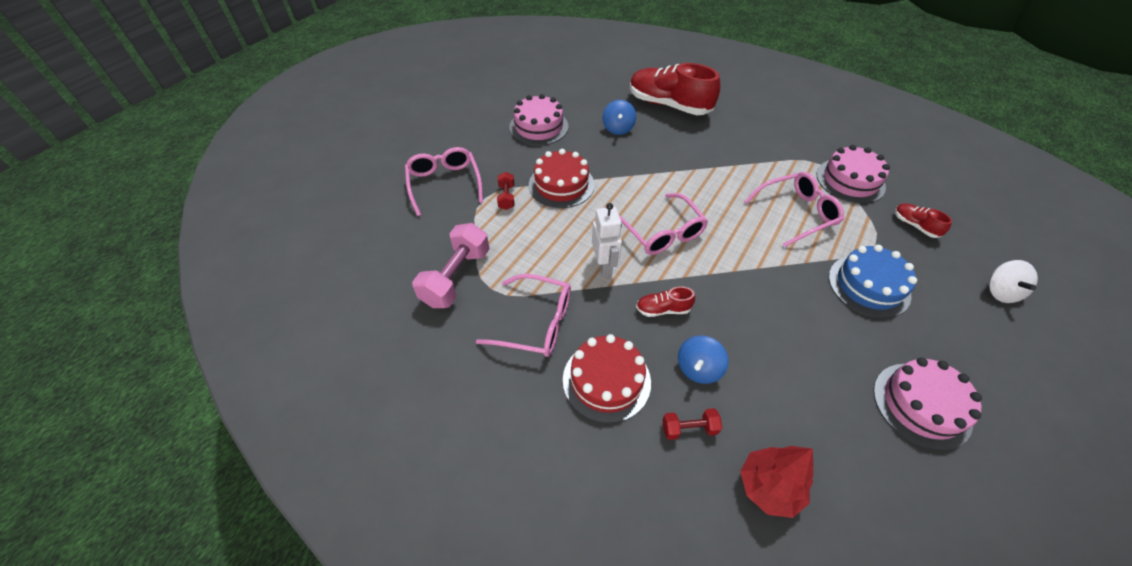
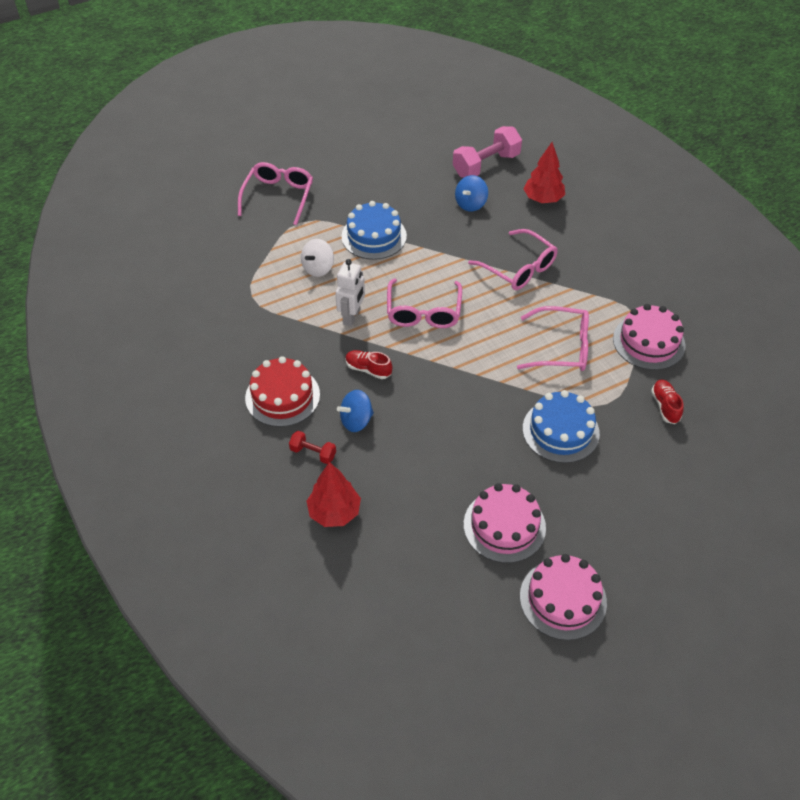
camera: 30 degrees right, 0 degrees up
(456, 277) = (233, 276): pink dumbbell -> pink dumbbell (486, 165)
(506, 197) = (319, 228): red dumbbell -> none
(536, 323) = (265, 335): pink glasses -> pink glasses (519, 268)
(539, 127) = (399, 174): pink cake -> pink cake (563, 599)
(561, 185) = (374, 236): red cake -> blue cake
(669, 105) = (543, 199): red shoe -> red tree
(1000, 292) = (679, 490): white spinning top -> white spinning top (318, 268)

